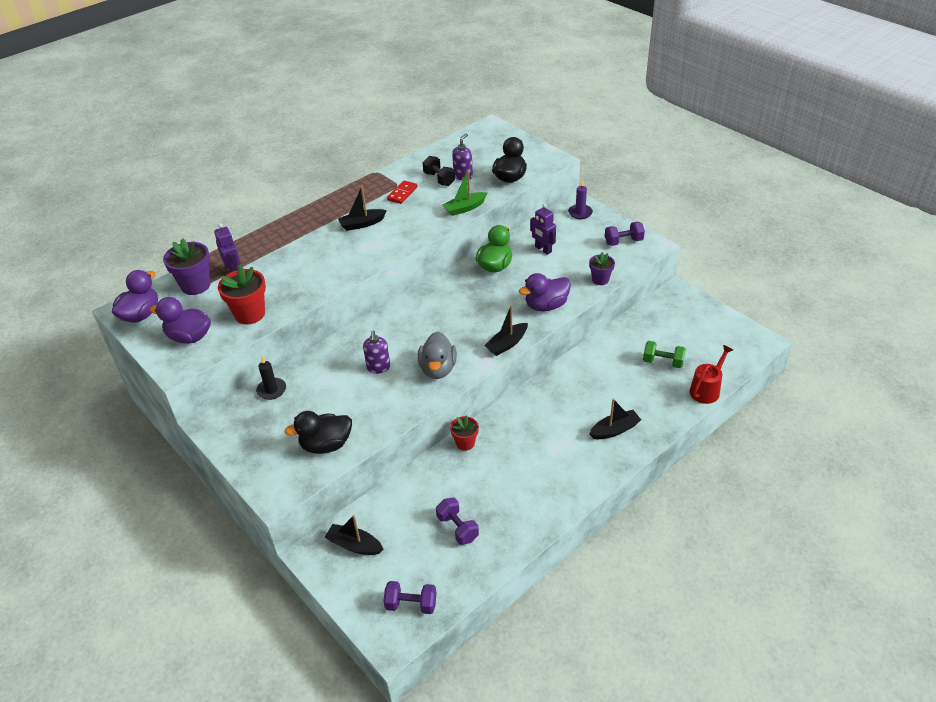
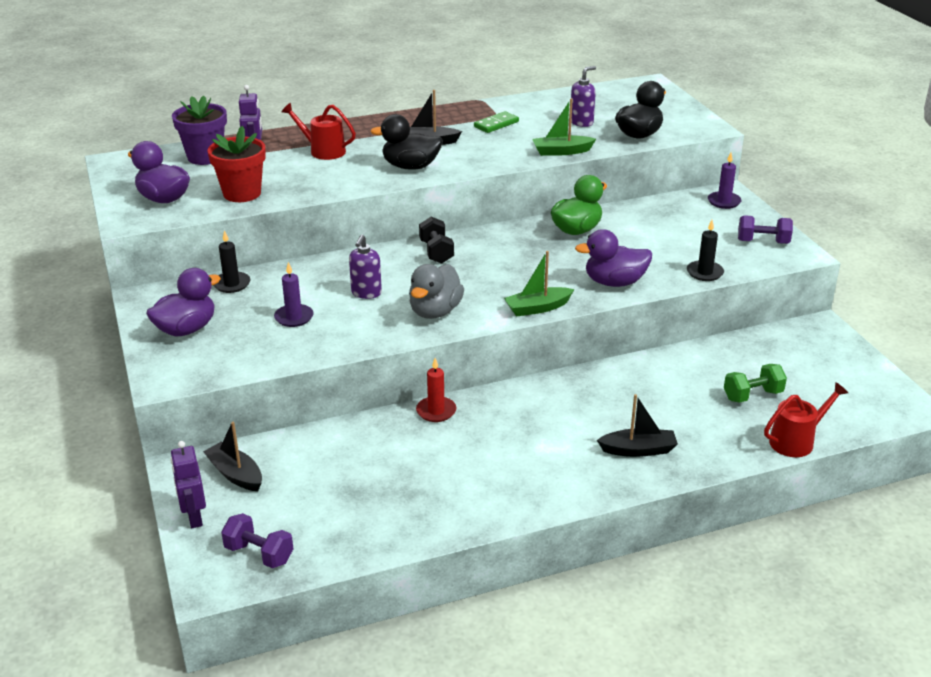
camera: 20 degrees right, 10 degrees down
(141, 315) = (130, 169): purple duck -> purple duck (186, 329)
(287, 254) = (323, 151): none -> red watering can
(326, 445) = (253, 349): black duck -> black duck (410, 167)
(338, 406) = (294, 317): none -> purple candle
(402, 193) = (496, 124): red domino -> green domino
(439, 179) = (550, 120): black dumbbell -> black dumbbell (436, 252)
(457, 528) = (368, 494): purple dumbbell -> none
(465, 443) = (436, 411): red flower pot -> red candle
(507, 344) = (537, 308): black boat -> green boat
(543, 249) = (649, 227): purple robot -> purple robot (194, 517)
(600, 279) = (704, 273): purple flower pot -> black candle
(662, 362) = (752, 395): green dumbbell -> green dumbbell turned 60 degrees counterclockwise

